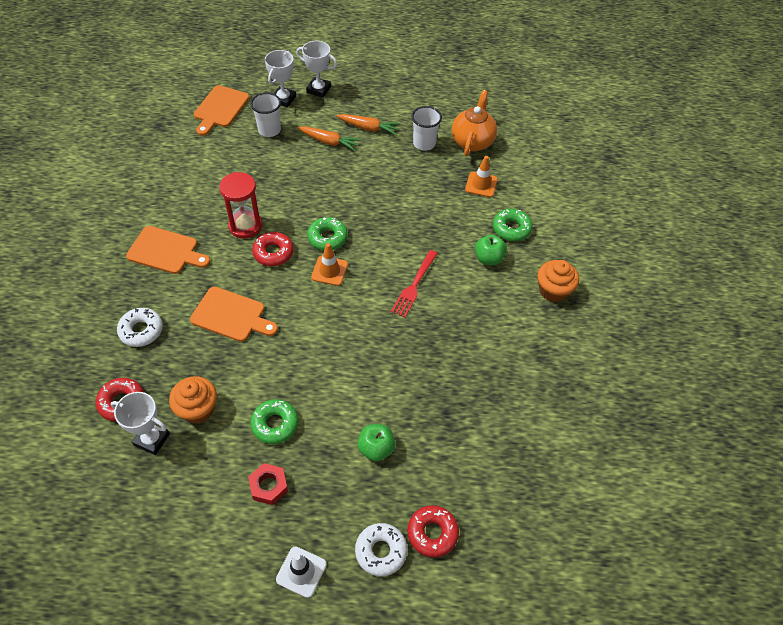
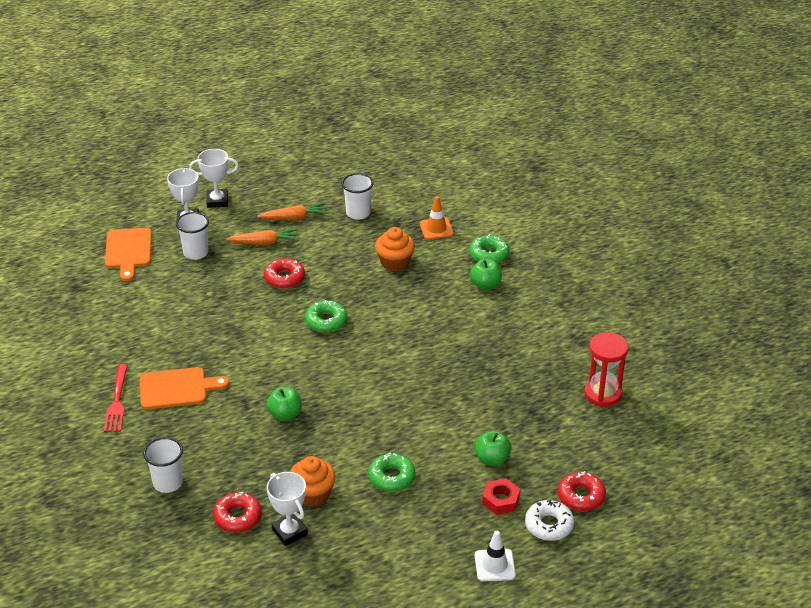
camera: 25 degrees left, 15 degrees down
(93, 340) = (168, 483): none -> white cup
(141, 330) = (208, 458): white donut -> none
(152, 439) = (289, 532): white trophy -> white trophy turned 60 degrees clockwise
(231, 315) = (285, 414): orange cutting board -> green apple
(245, 226) = (239, 340): red hourglass -> red hourglass (603, 393)
(269, 486) = (421, 521): red nut -> red nut (500, 500)
(273, 253) = (284, 352): red donut -> red donut (284, 278)
(329, 271) = (349, 346): orange traffic cone -> none
(414, 285) = (435, 329): red fork -> red fork (117, 401)
(472, 141) = (402, 196): orange teapot -> none
(553, 290) = (558, 289): orange cupcake -> orange cupcake (395, 262)

